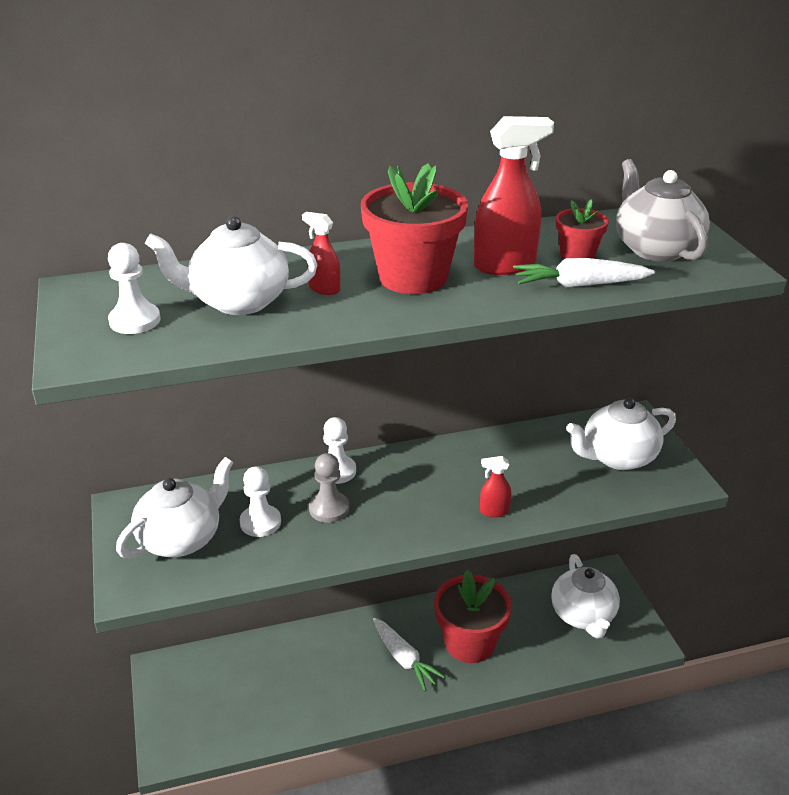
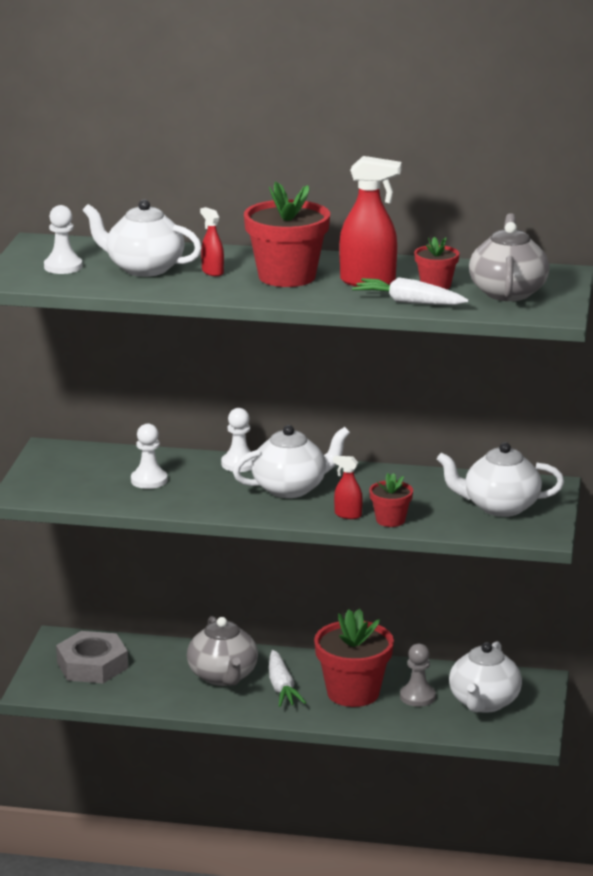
camera: 25 degrees right, 10 degrees down
(181, 539) = (80, 476): white teapot -> white teapot (290, 488)
(210, 694) = (92, 665): none -> grey nut
(329, 508) = (211, 484): grey pawn -> grey pawn (417, 697)
(343, 664) = (223, 676): none -> grey teapot
(539, 506) = (390, 520): none -> red flower pot

